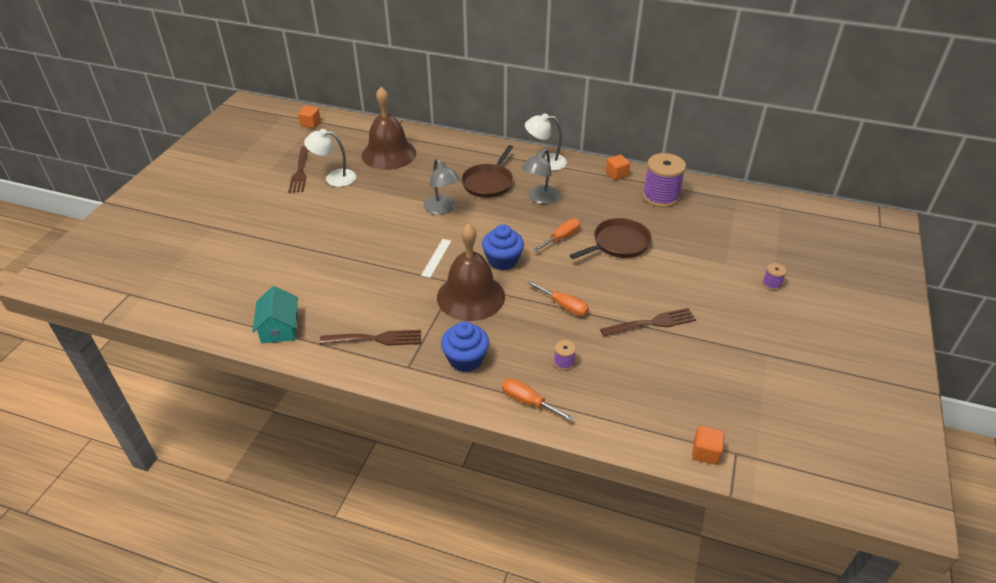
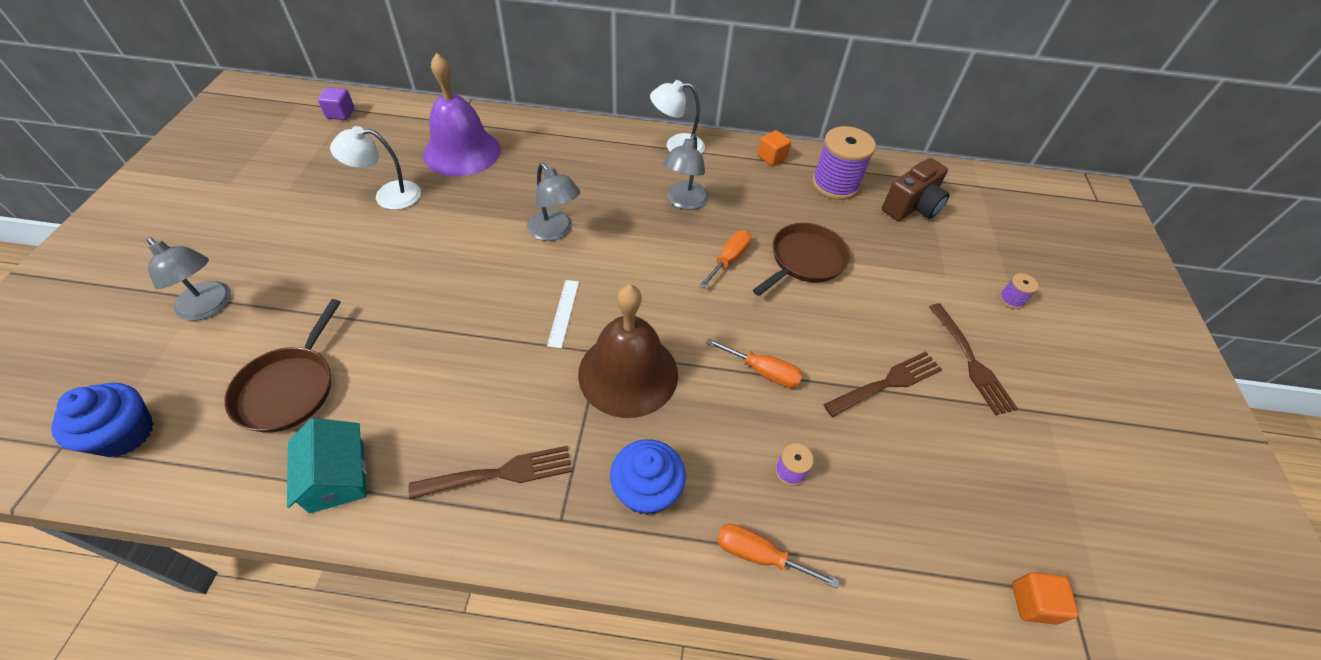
camera: 15 degrees left, 10 degrees up
(216, 231) = (210, 307): none -> grey lamp
(300, 171) = (335, 190): brown fork -> brown fork (971, 361)
(310, 124) = (340, 114): orange cube -> purple cube
(389, 154) = (462, 151): brown bell -> purple bell
(488, 183) = (610, 184): brown pan -> brown pan (289, 388)
(502, 260) = (658, 306): blue cupcake -> blue cupcake (124, 434)
(717, 217) = (911, 207): none -> brown camera

